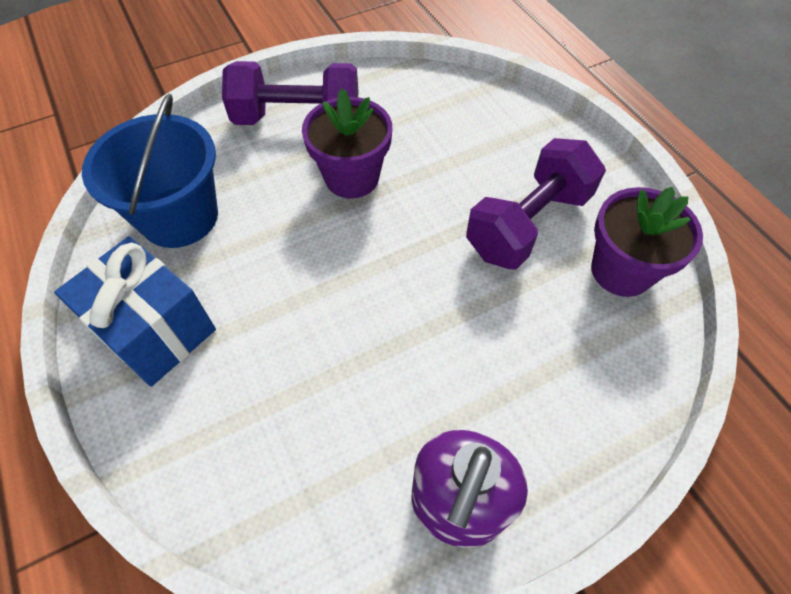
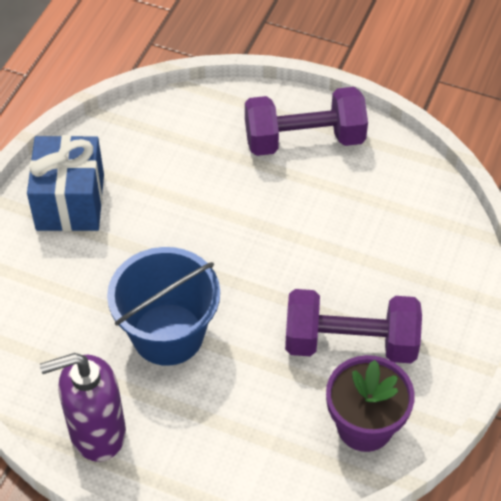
camera: 50 degrees right, 5 degrees down
(179, 217) = (156, 145): blue bucket -> blue bucket (168, 334)
(297, 119) = (304, 140): purple dumbbell -> purple dumbbell turned 60 degrees counterclockwise
(352, 177) = (284, 211): purple flower pot -> none

